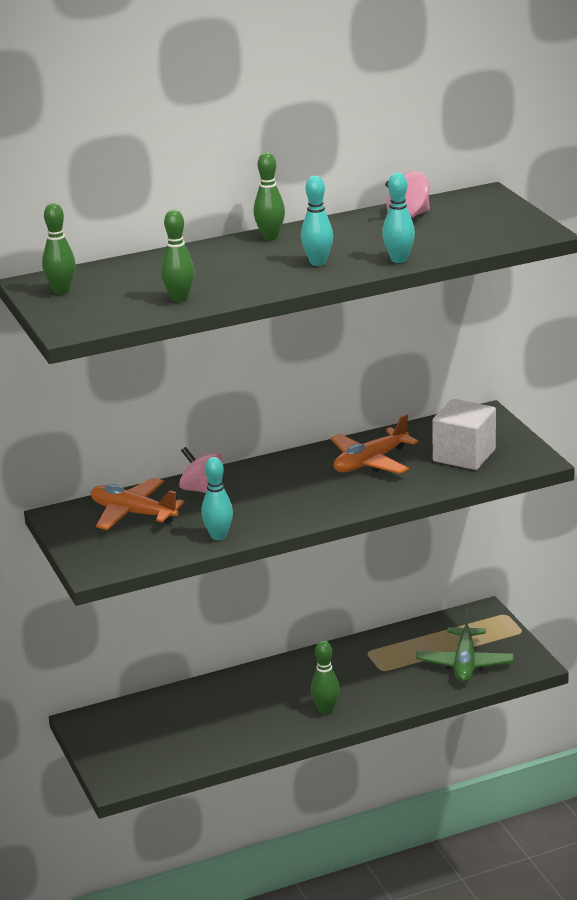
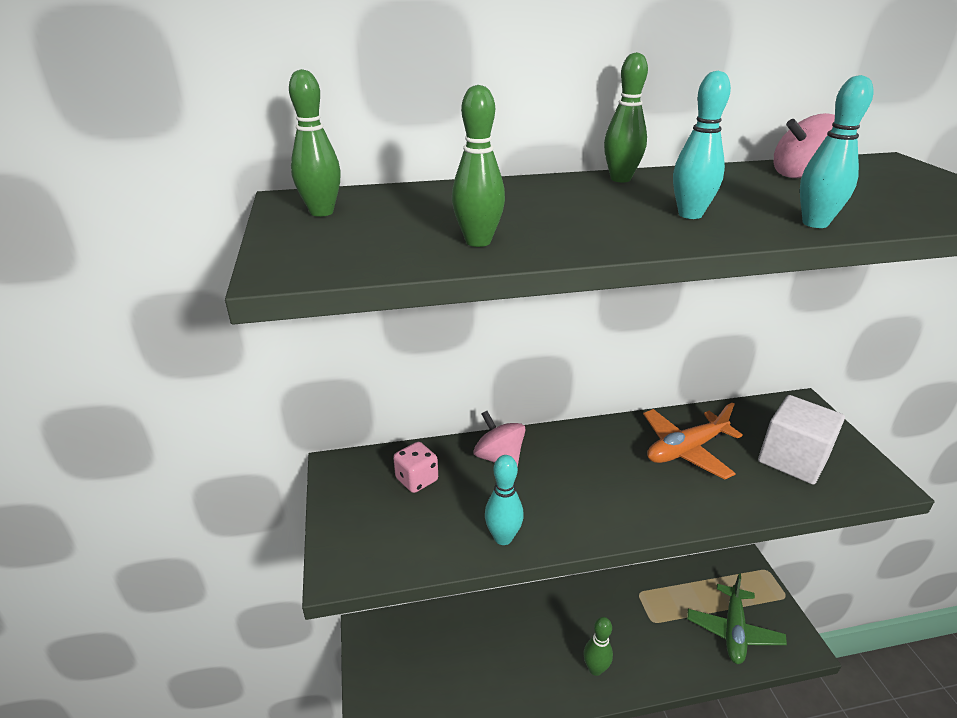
camera: 10 degrees right, 5 degrees up
(133, 513) = (417, 479): orange plane -> pink dice

